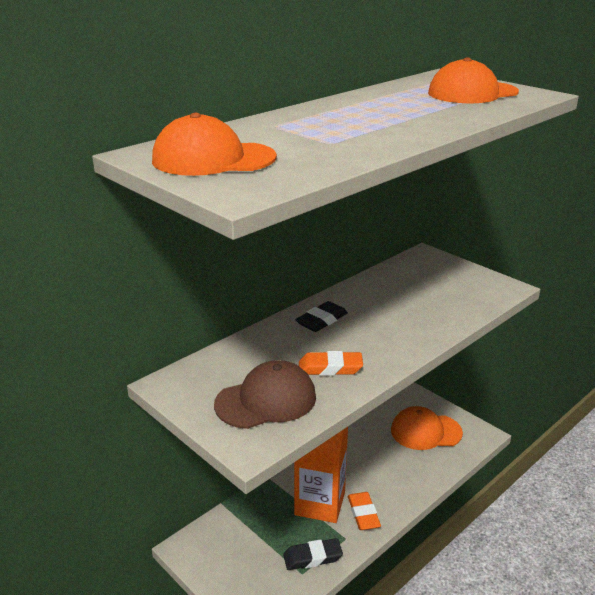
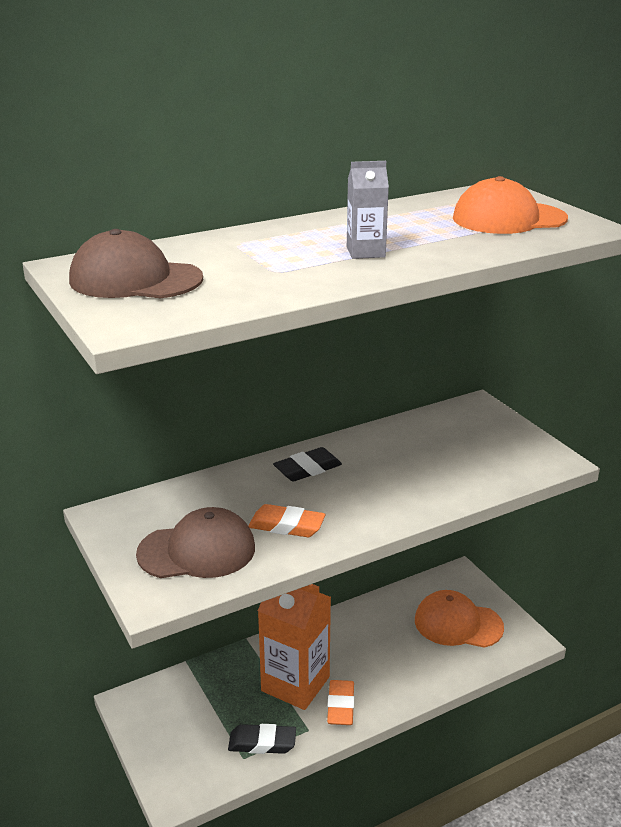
camera: 15 degrees right, 0 degrees up
(213, 159) = (135, 279): orange cap -> brown cap
(388, 123) = (365, 252): none -> grey carton

